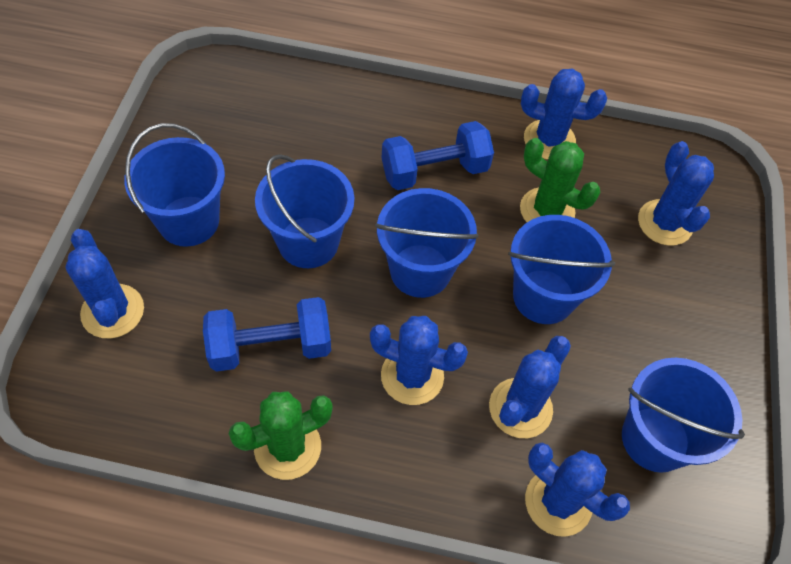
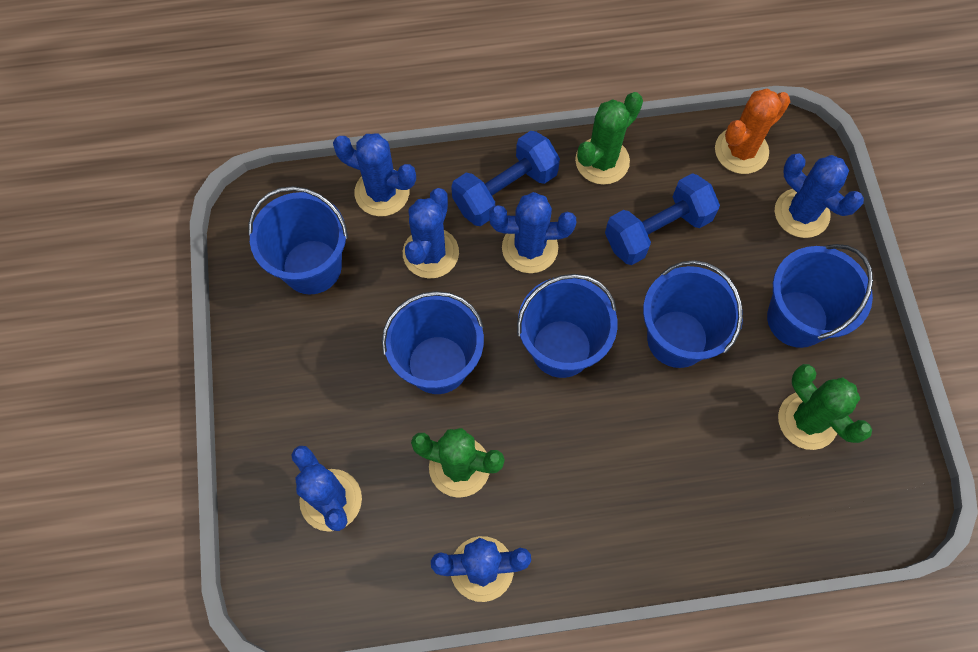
camera: 165 degrees right, 10 degrees up
(126, 401) = (741, 151): none -> orange cactus
(236, 147) = (807, 420): none -> green cactus
(434, 171) = (592, 471): blue dumbbell -> blue dumbbell (505, 190)

